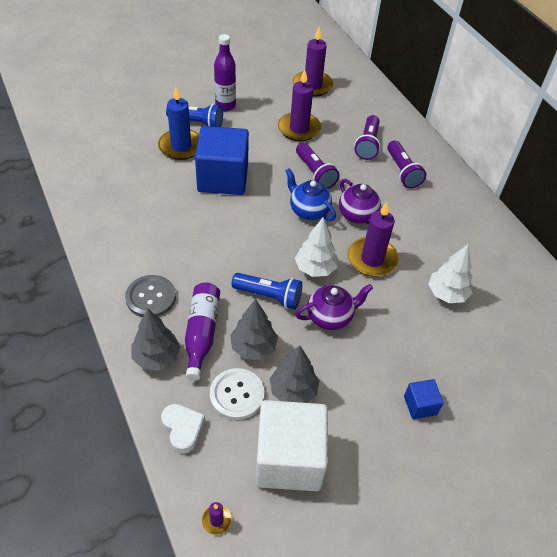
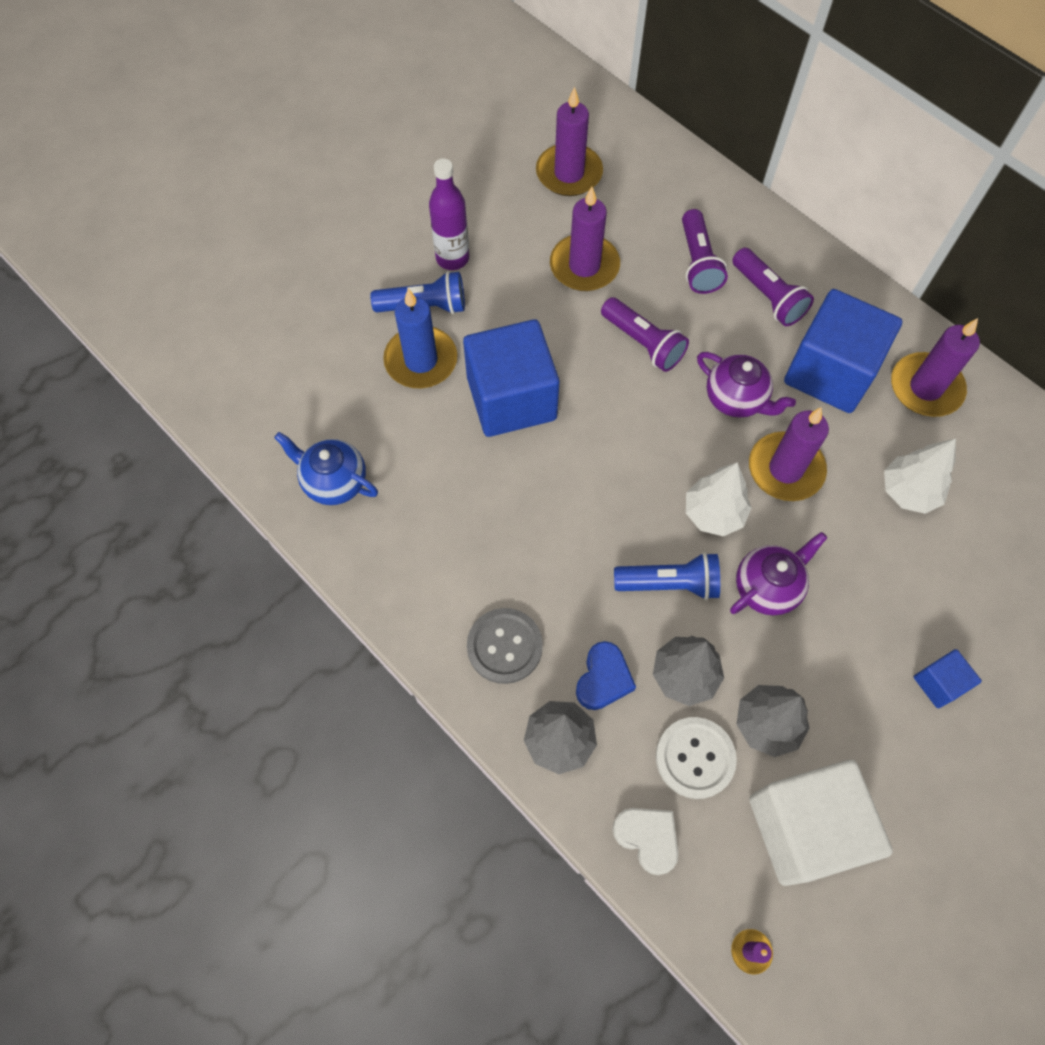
camera: 15 degrees left, 15 degrees up
(201, 333) = (603, 679): purple bottle -> blue heart
(308, 211) = (662, 415): blue teapot -> blue teapot (334, 482)
(424, 218) = (830, 372): none -> blue cube
(482, 243) = (925, 388): none -> purple candle

